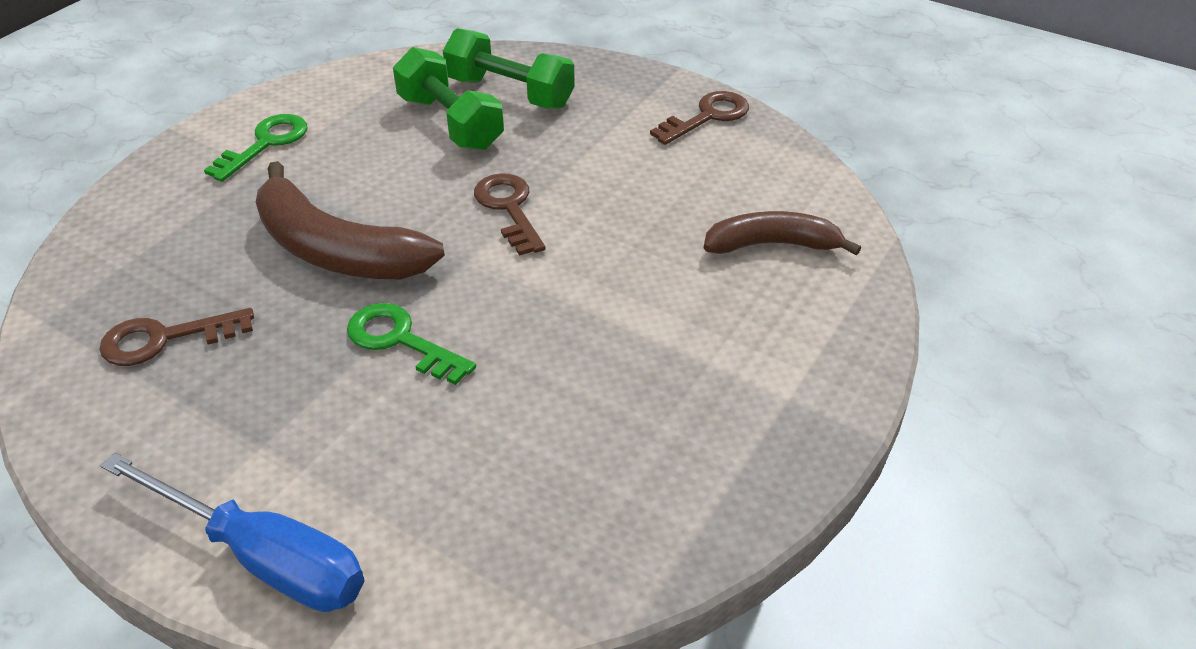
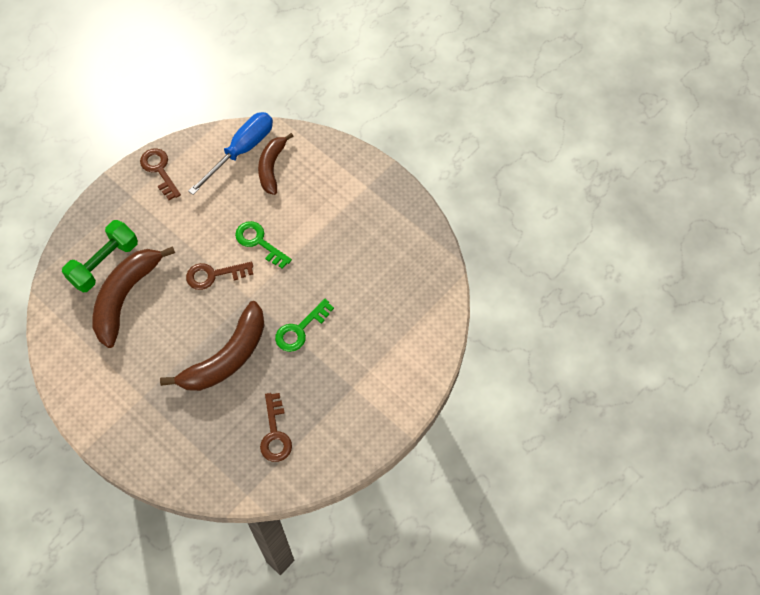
camera: 80 degrees left, 20 degrees up
(263, 557) = (410, 383): blue screwdriver -> blue screwdriver (241, 151)
(265, 144) = (117, 396): green key -> green key (259, 242)
(450, 123) = (126, 297): green dumbbell -> brown banana

